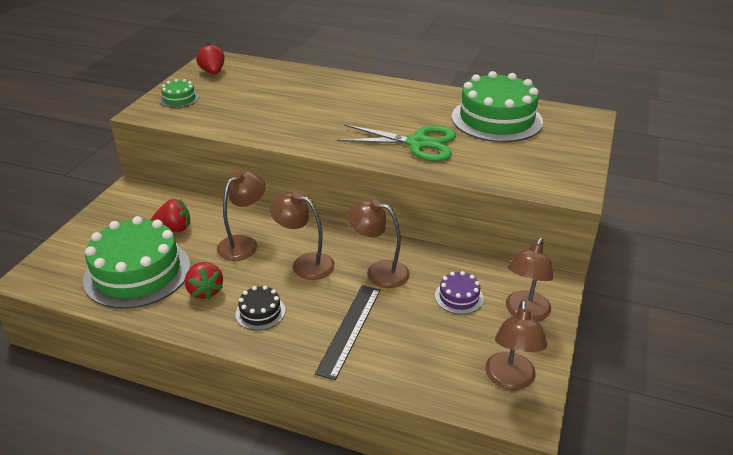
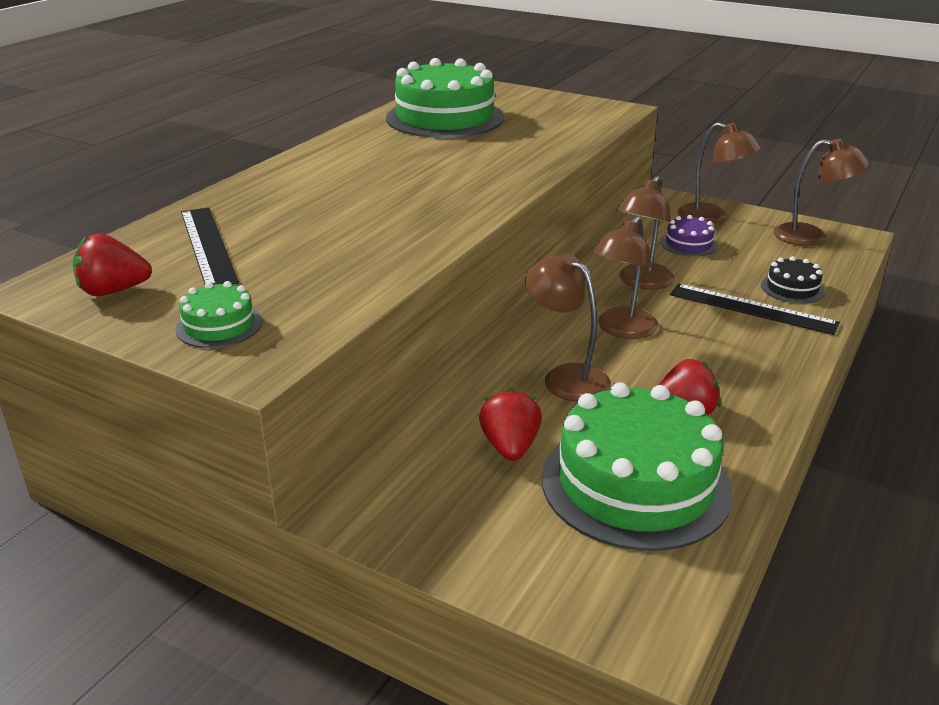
camera: 80 degrees left, 5 degrees down
(260, 312) = (727, 367): black cake -> black cake (792, 288)
(262, 82) = (208, 245): none -> black ruler
(418, 143) = (490, 159): green scissors -> none

